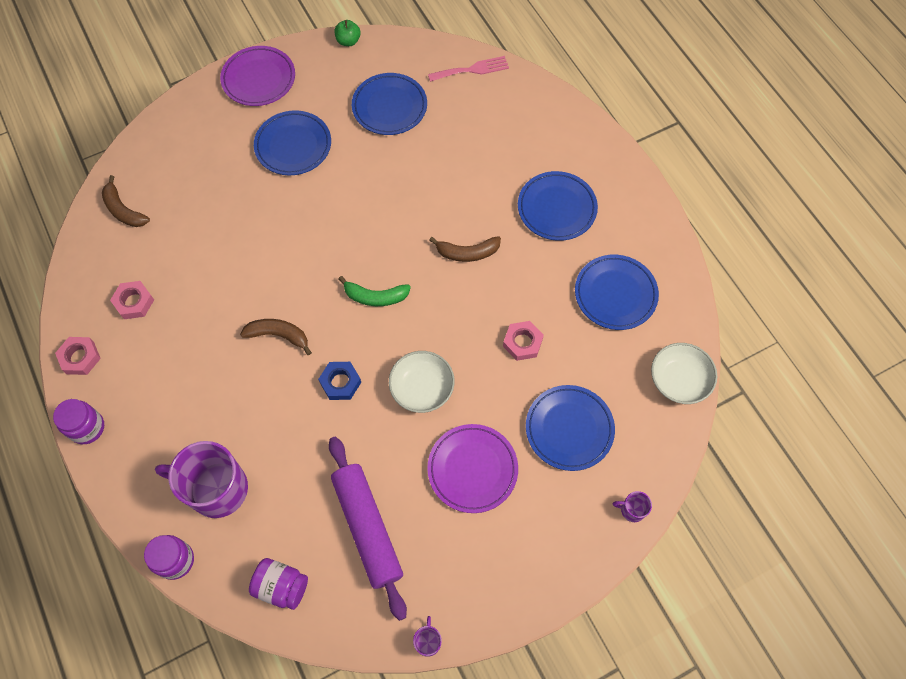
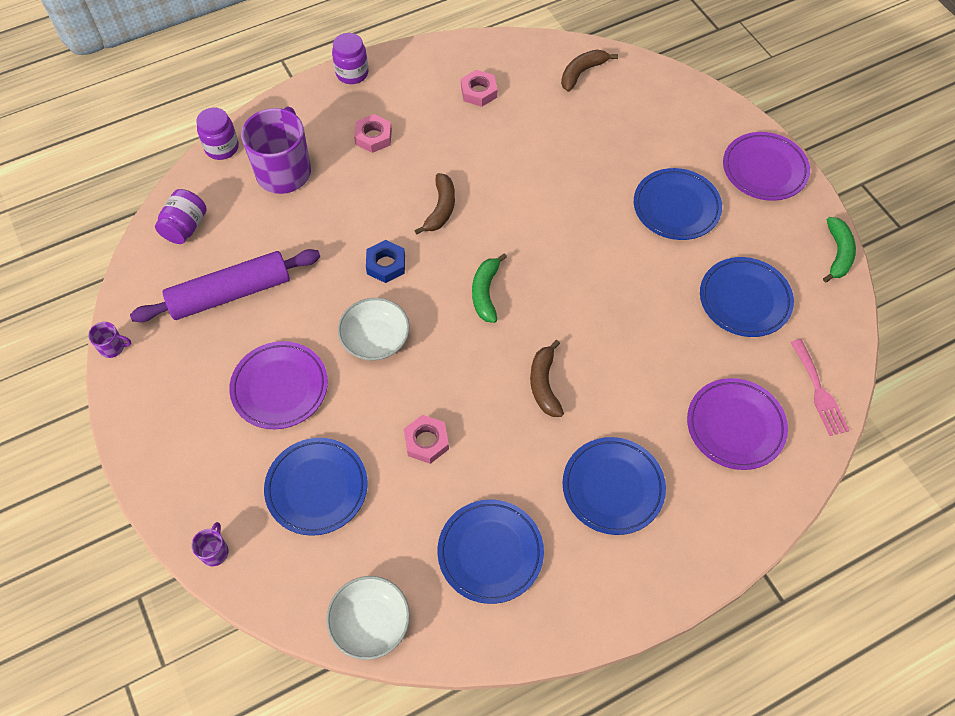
camera: 90 degrees right, 5 degrees down
(80, 358) = (421, 60): pink nut -> pink nut (373, 137)
(348, 41) = (838, 253): green apple -> green banana
(502, 125) = (735, 426): none -> purple plate

